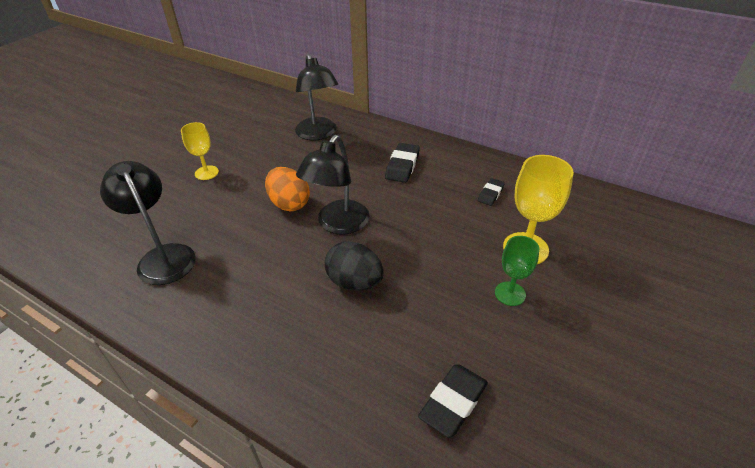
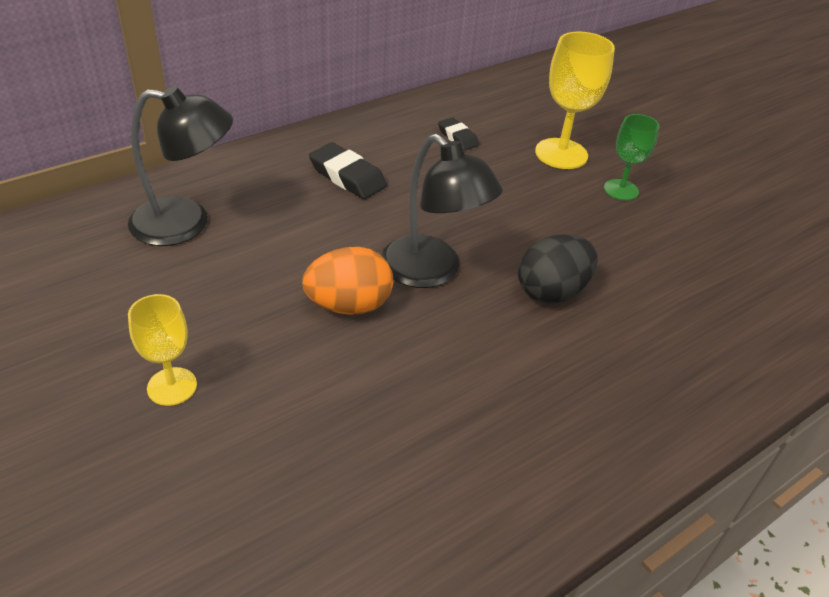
camera: 70 degrees left, 0 degrees up
(163, 256) = (381, 491): black lamp -> none
(453, 402) = (746, 279): black eraser -> none

